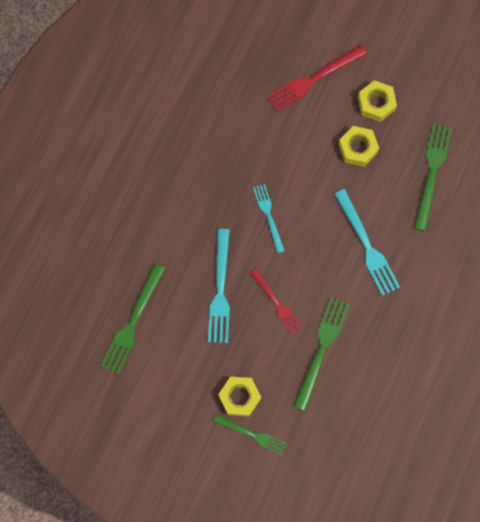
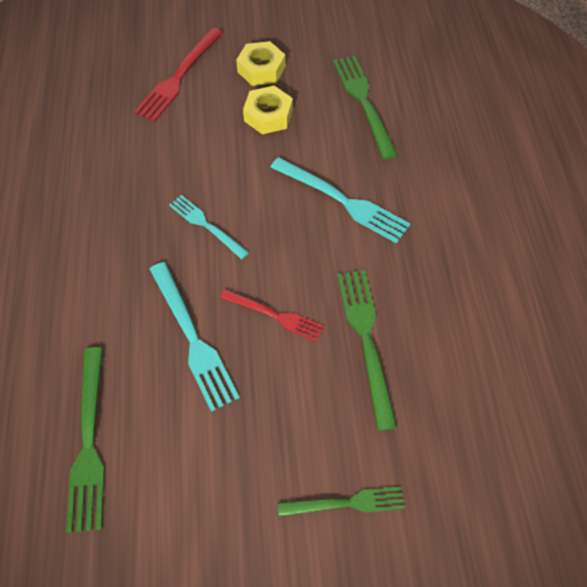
camera: 30 degrees left, 15 degrees down
(239, 397) = (297, 460): yellow nut -> none

